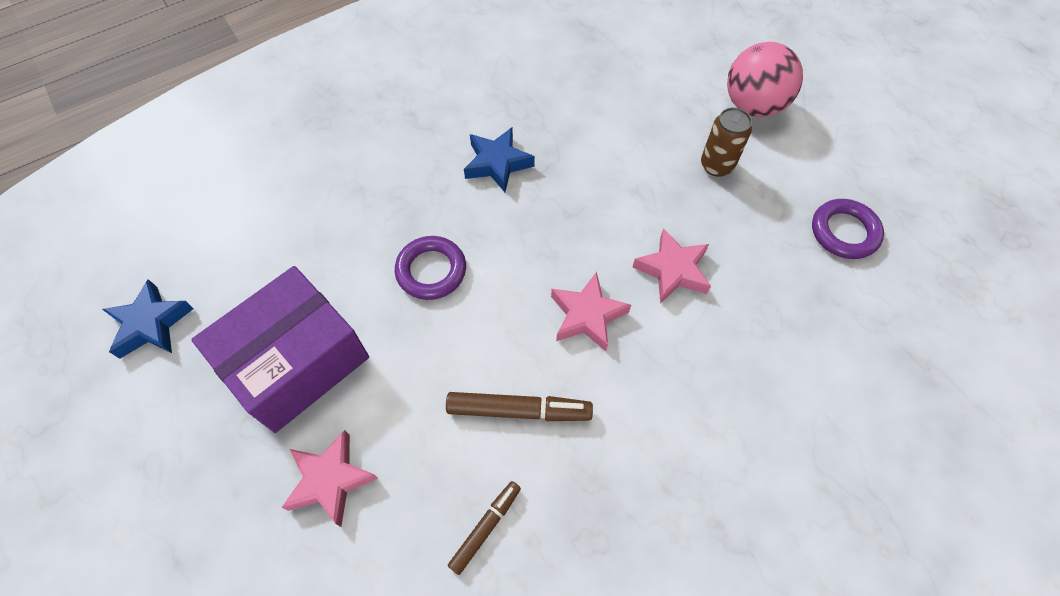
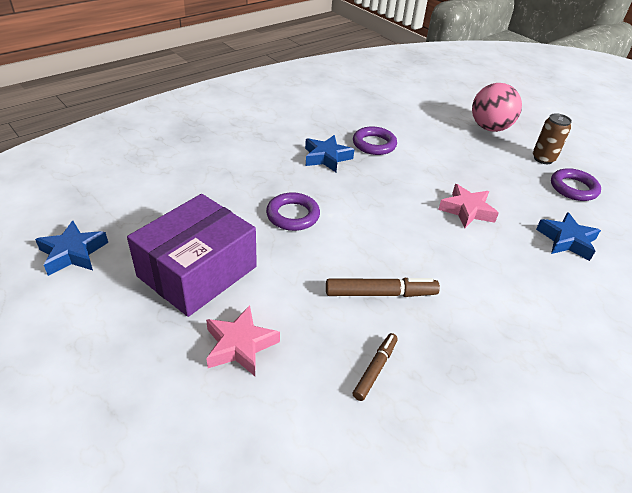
camera: 10 degrees left, 20 degrees down
(571, 138) = (374, 144): none -> purple ring
(587, 316) = (415, 237): pink star -> none
(716, 165) = (477, 157): brown can -> brown can (543, 159)
(800, 332) = (566, 240): none -> blue star

